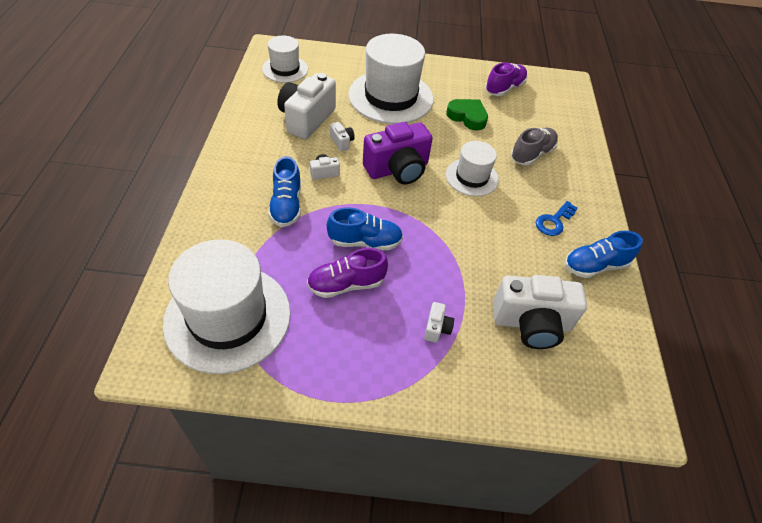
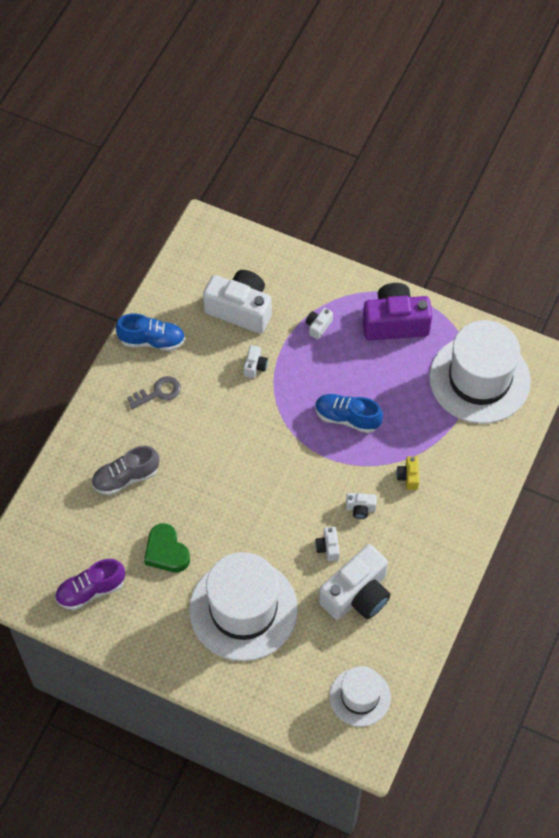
camera: 155 degrees left, 10 degrees up
(286, 205) = (408, 477): blue shoe -> yellow camera
(346, 284) = (377, 381): purple shoe -> none
(397, 169) = (282, 494): purple camera -> purple camera (395, 323)
(472, 177) = (209, 464): white hat -> none
(480, 267) = (255, 366): none -> white camera
(554, 221) = (158, 392): blue key -> grey key

